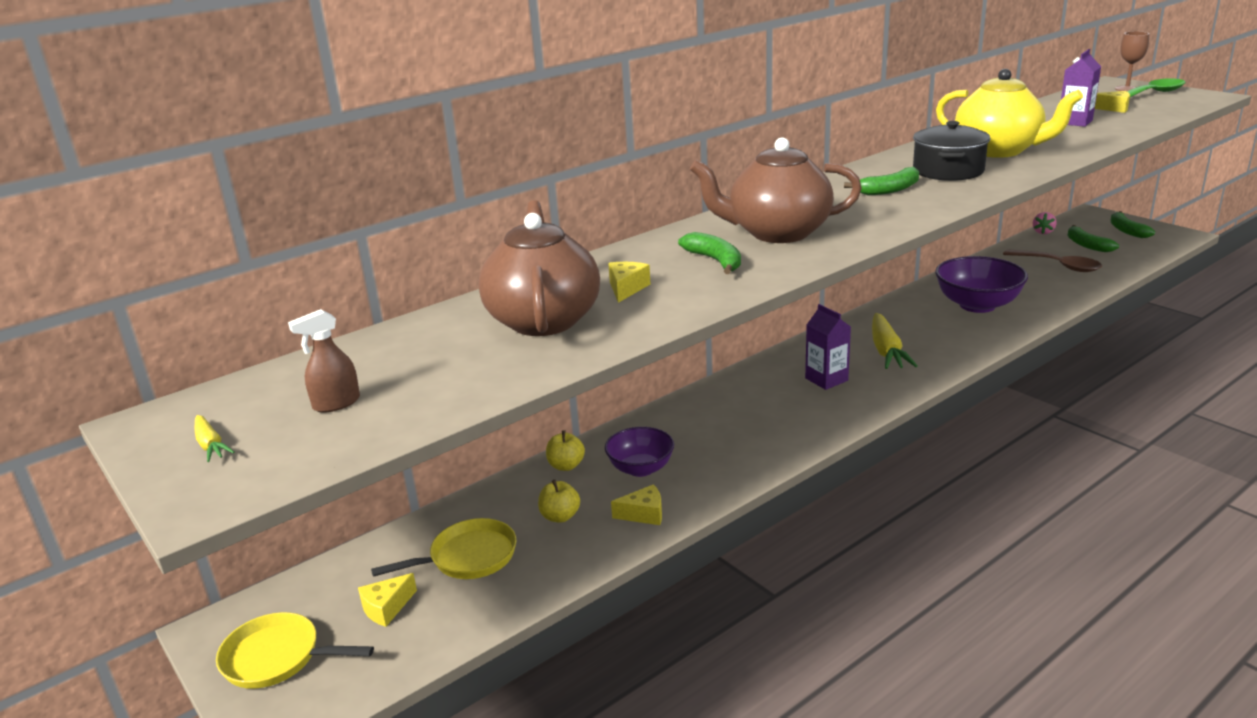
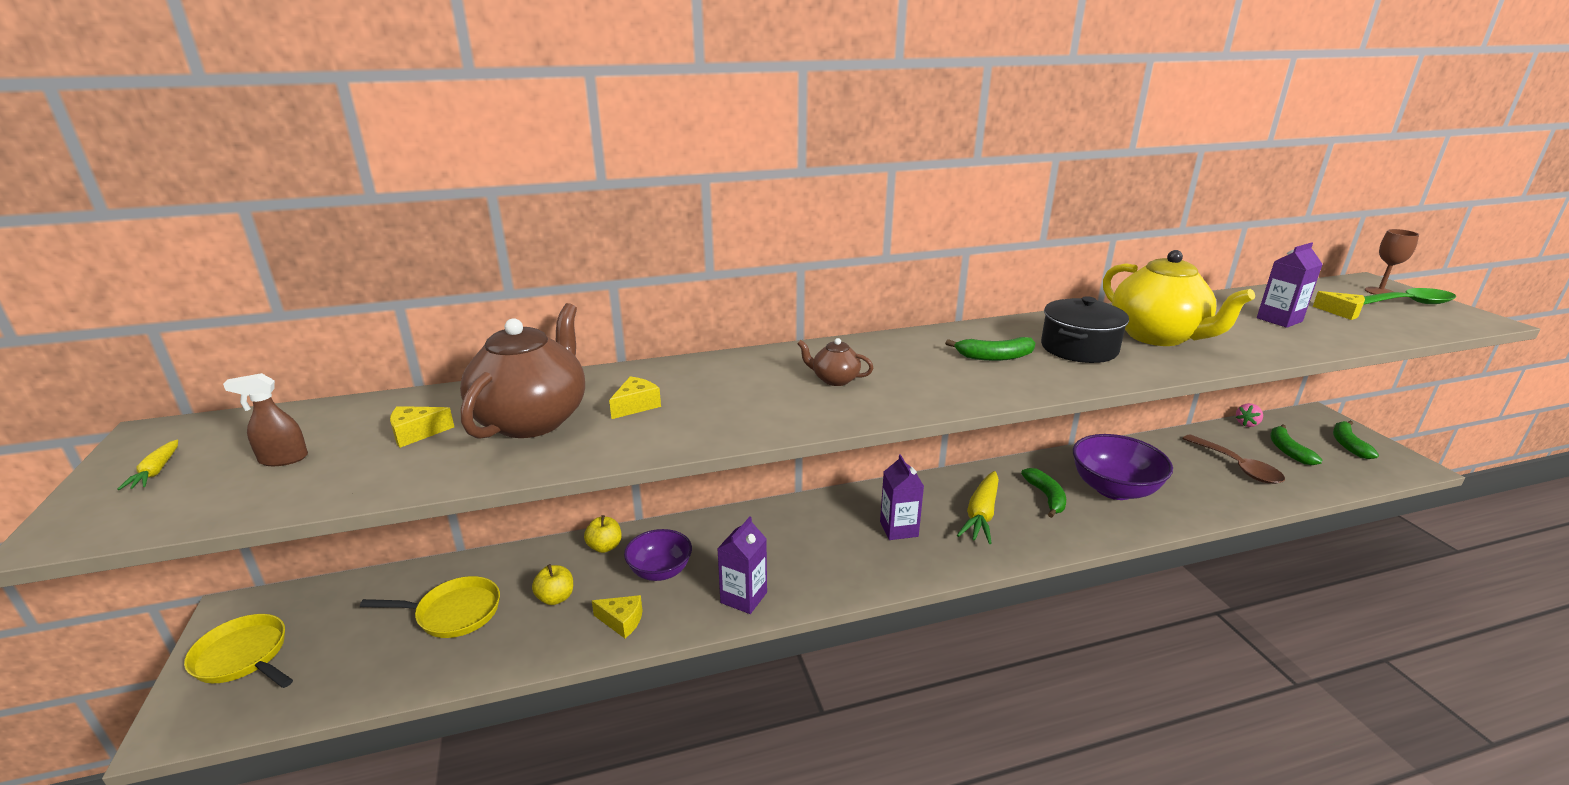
camera: 20 degrees right, 0 degrees up
(386, 608) = (354, 640): yellow cheese -> yellow cheese (416, 433)
(715, 261) = (744, 396): green banana -> green banana (1046, 497)
(738, 465) = (743, 597): none -> purple carton
(777, 233) = (834, 379): brown teapot -> brown teapot, size x0.46

